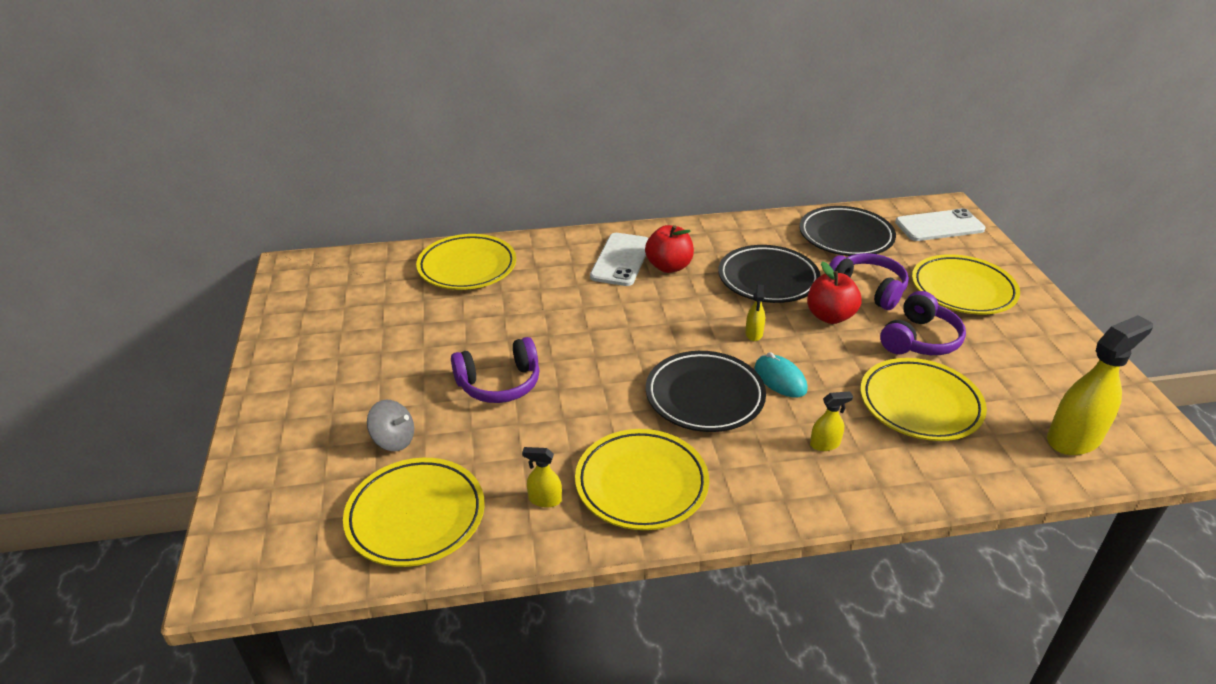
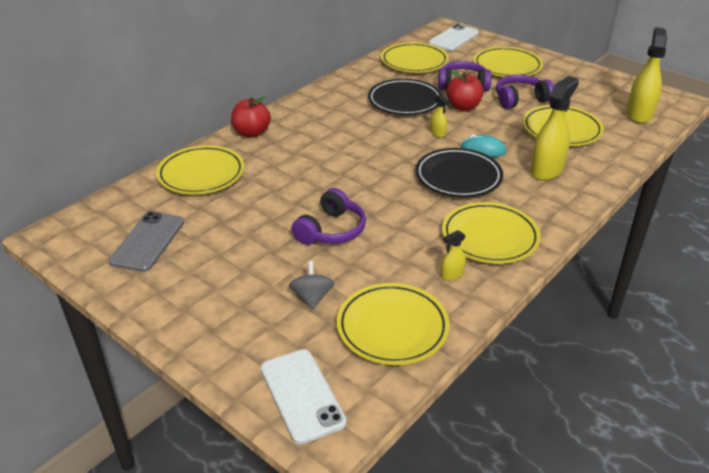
camera: 40 degrees left, 0 degrees up
(346, 310) = (148, 241): none -> grey phone
(394, 440) = (312, 297): grey spinning top -> grey spinning top turned 75 degrees counterclockwise
(621, 260) = (302, 126): white phone -> white phone (302, 395)
(668, 266) = (338, 118): red apple -> red apple (252, 133)
(825, 444) = (546, 170): yellow spray bottle -> yellow spray bottle, size x2.12
(845, 236) = (414, 62): black plate -> yellow plate
(919, 339) = (520, 99): purple headphones -> purple headphones turned 105 degrees counterclockwise

